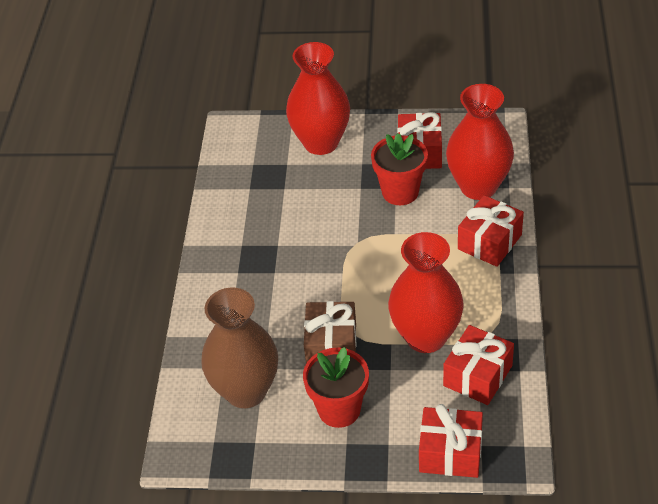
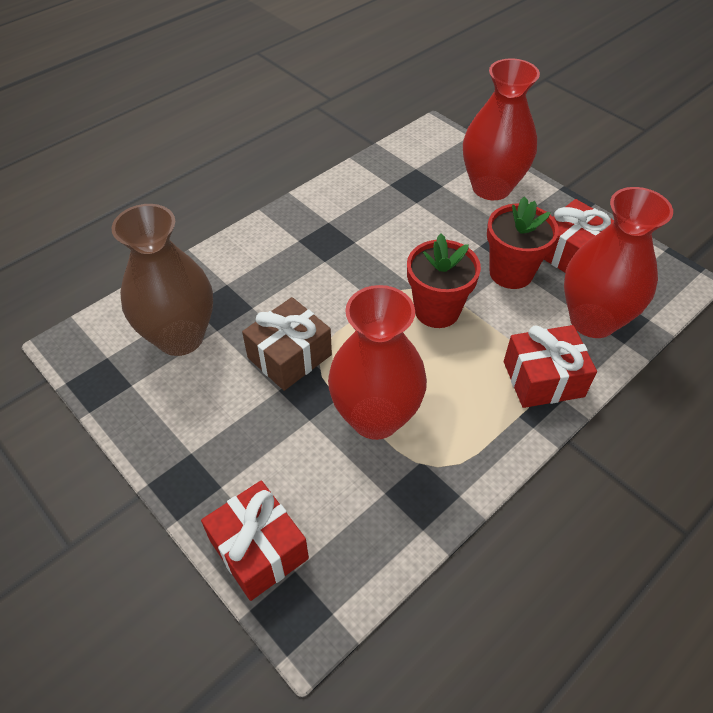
camera: 40 degrees right, 5 degrees up
(339, 409) = (224, 417): red flower pot -> red flower pot (437, 310)
(478, 375) = (376, 497): red gift -> none

